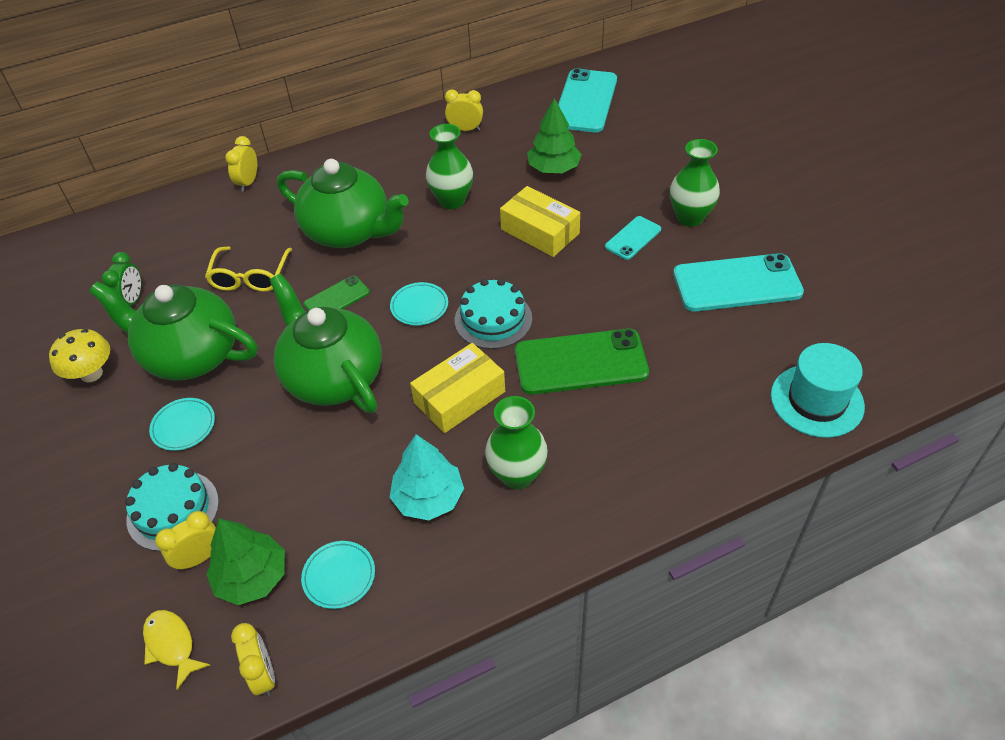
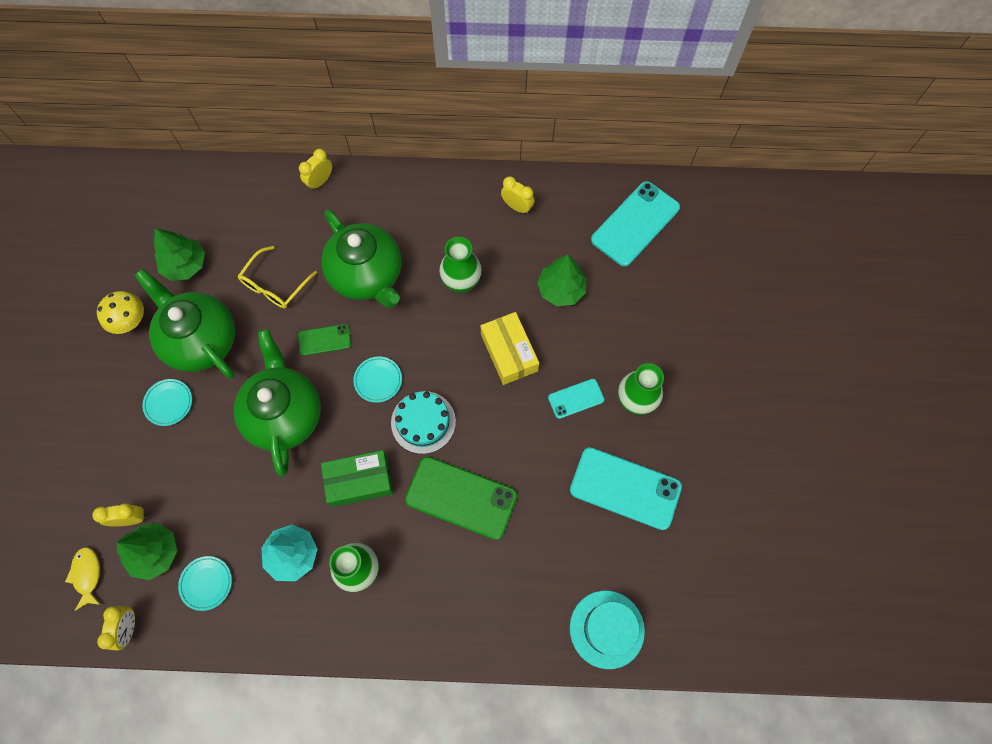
camera: 25 degrees right, 20 degrees up
(132, 301) = (185, 265): green clock -> green tree
(173, 510) = (132, 471): turquoise cake -> none
(459, 397) = (359, 481): yellow box -> green box

